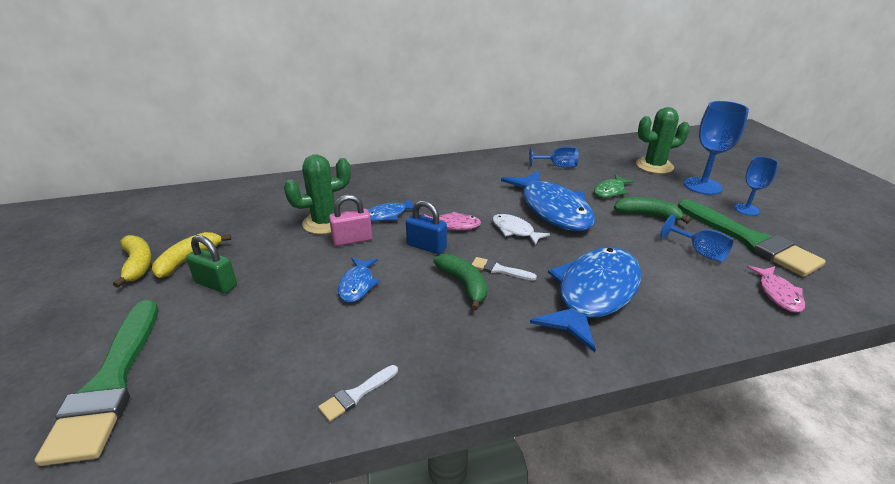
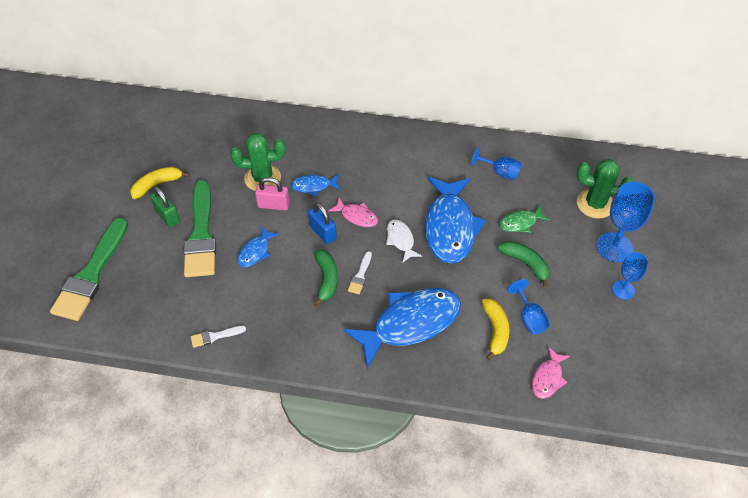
camera: 25 degrees right, 20 degrees up
(138, 264) = (124, 178): yellow banana -> yellow banana (495, 330)
(499, 270) = (360, 275): white brush -> white brush turned 120 degrees counterclockwise
(749, 240) = (585, 323): green brush -> green brush (201, 235)

